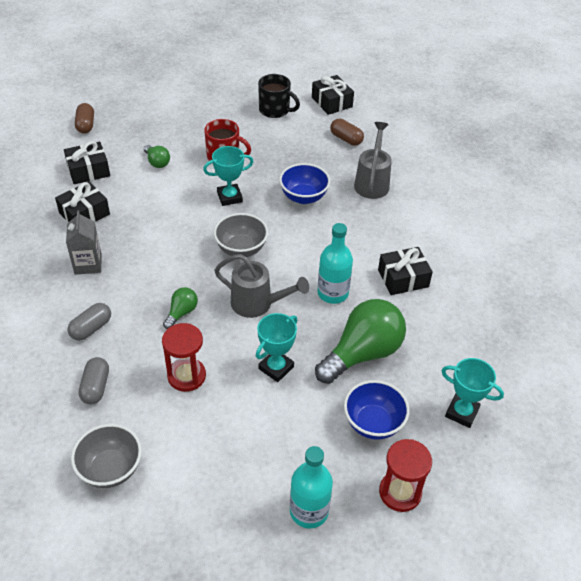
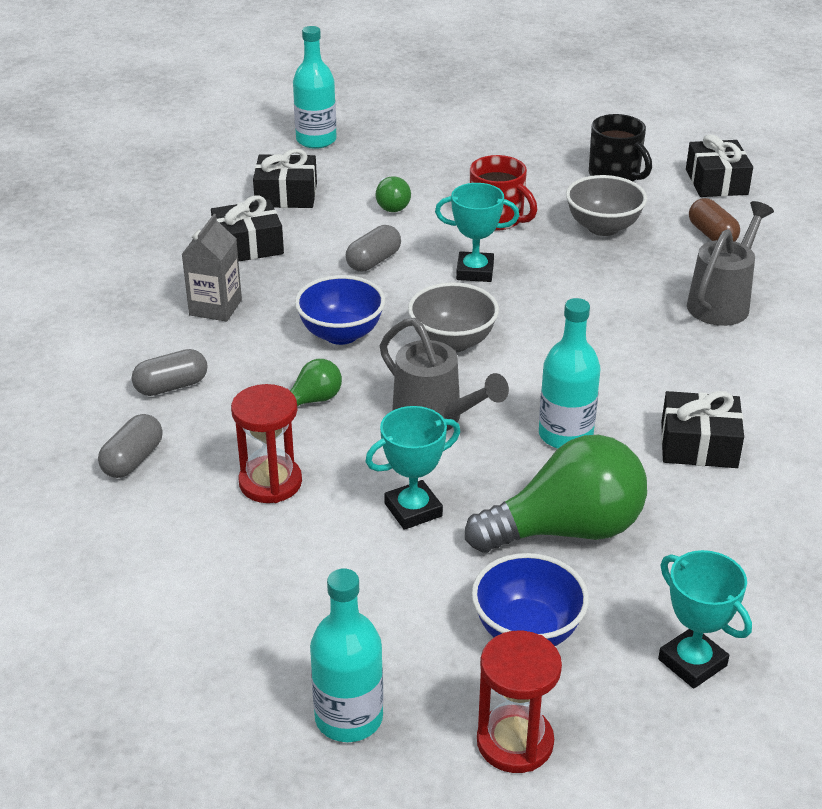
camera: 25 degrees right, 10 degrees down
(86, 125) = (316, 140): brown capsule -> turquoise bottle
(111, 469) = (90, 567): grey bowl -> grey bowl (603, 227)
(167, 205) = (373, 261): none -> grey capsule
(303, 197) = (594, 297): blue bowl -> blue bowl (341, 334)

